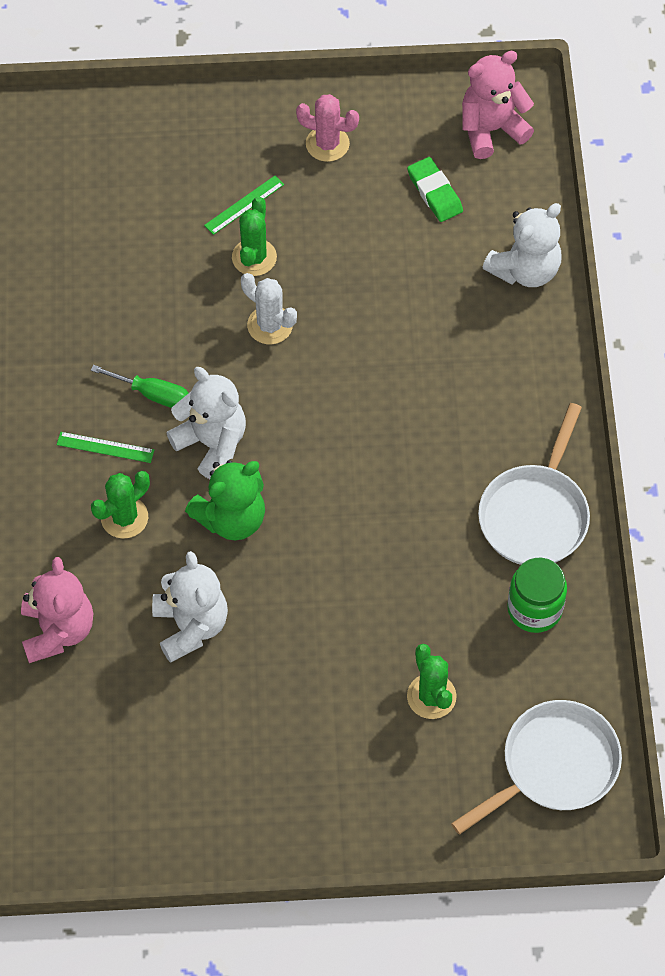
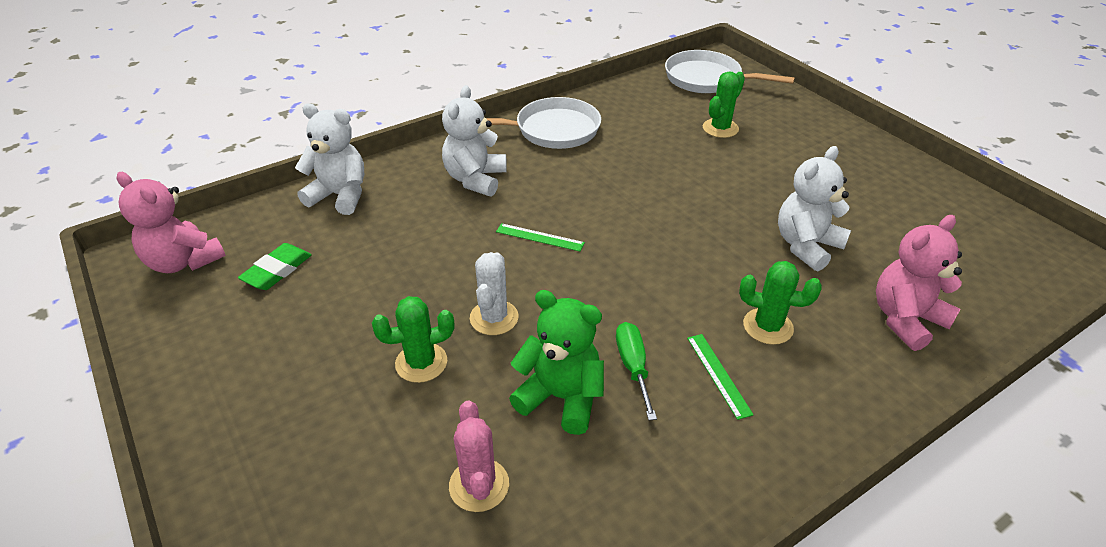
camera: 120 degrees left, 20 degrees down
(212, 443) = (645, 303): white teddy bear -> white teddy bear (475, 179)
(231, 518) = (699, 262): green teddy bear -> green teddy bear (561, 397)
(244, 205) = (355, 401): green ruler -> green ruler (539, 237)
(327, 144) = (240, 367): pink cactus -> pink cactus (479, 485)
(534, 609) = (619, 112): green jar -> none

